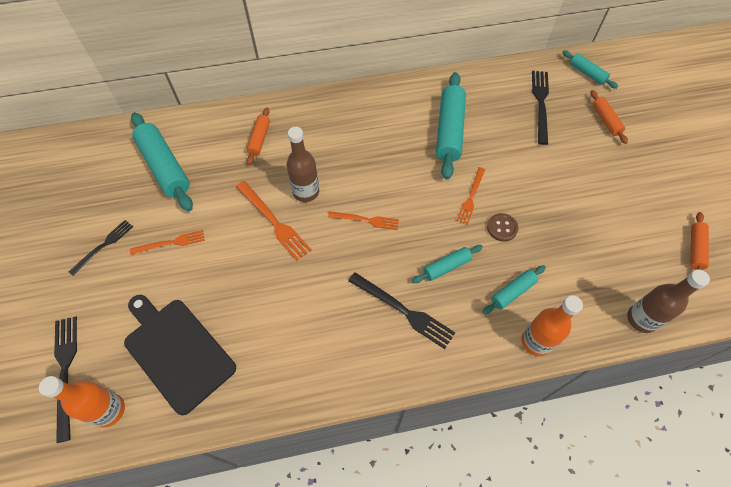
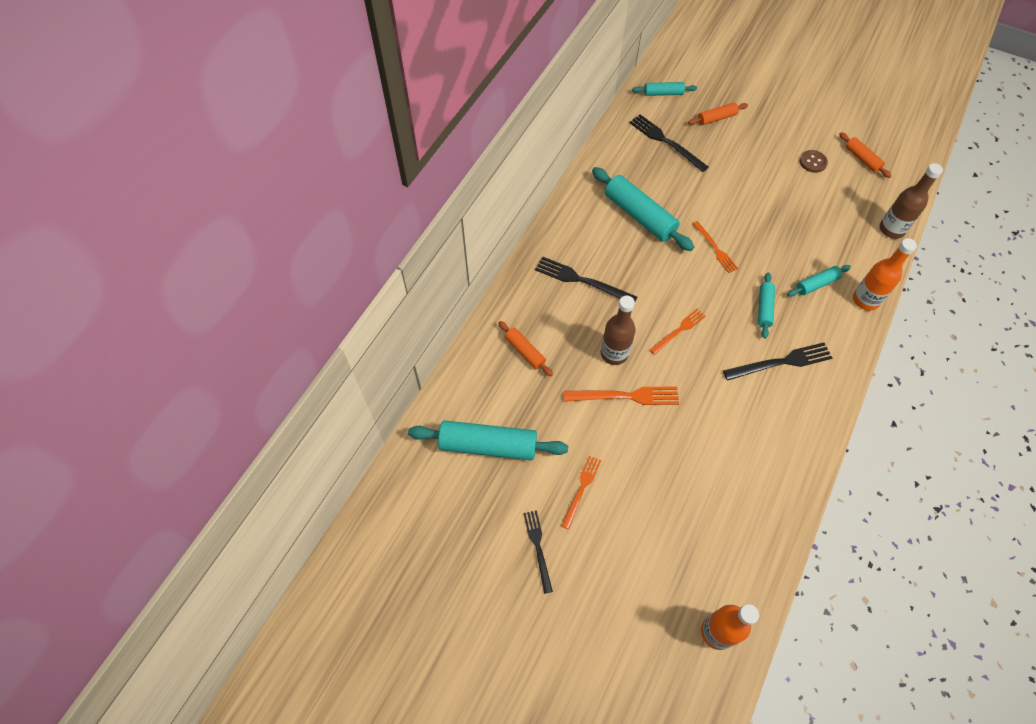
camera: 50 degrees left, 0 degrees up
(65, 371) = (652, 650): black fork -> black fork (582, 280)
(177, 351) = (698, 546): black cutting board -> none
(502, 228) = (758, 250): brown button -> brown button (813, 162)
(512, 292) = (816, 284): turquoise rolling pin -> turquoise rolling pin turned 60 degrees clockwise
(605, 120) = (716, 118): orange rolling pin -> orange rolling pin turned 45 degrees counterclockwise

